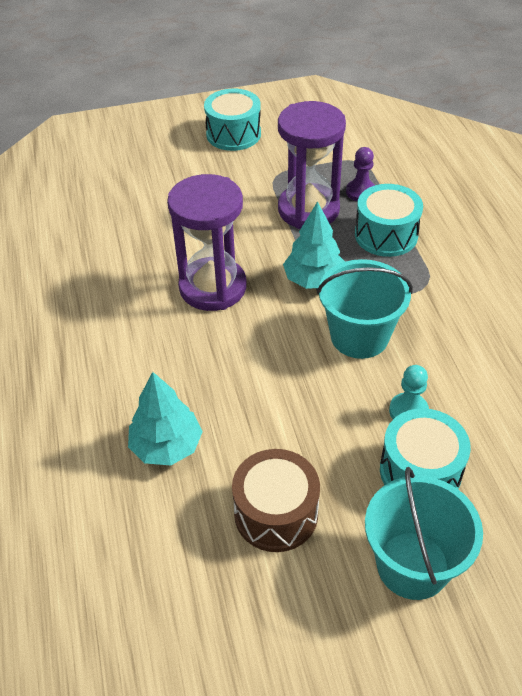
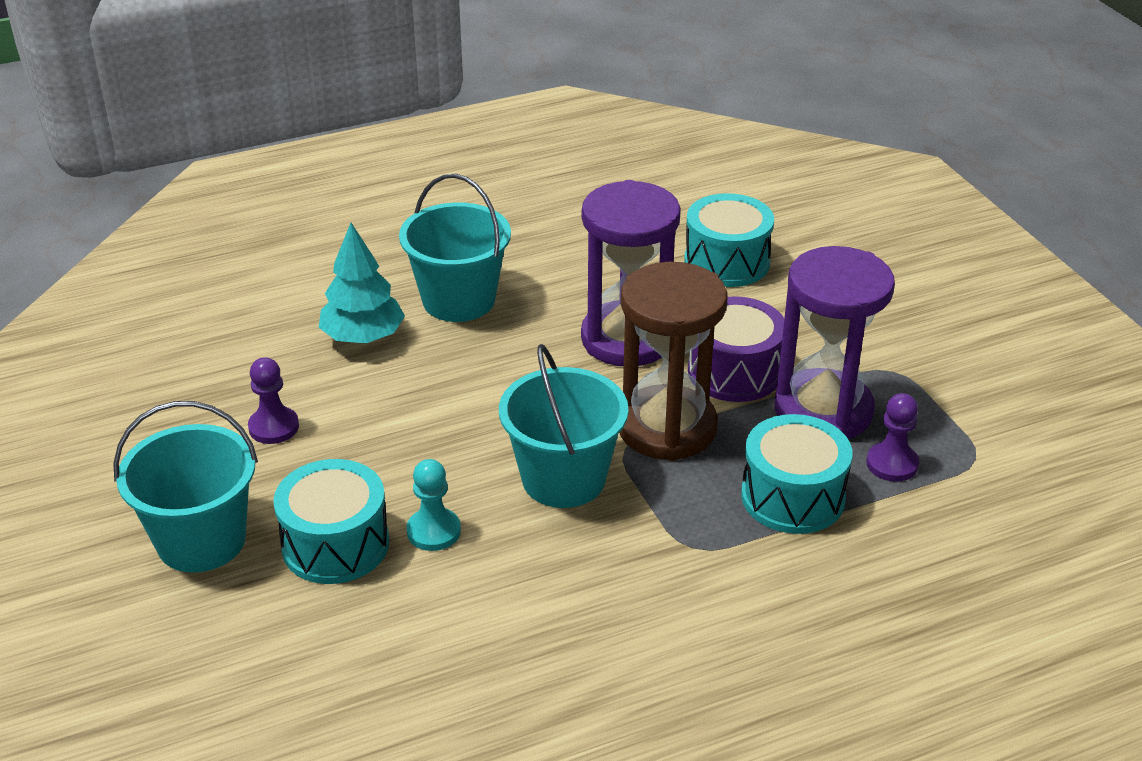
camera: 80 degrees right, 10 degrees down
(134, 379) = (458, 300): none -> turquoise bucket
(233, 134) = (980, 318): turquoise drum -> turquoise drum (727, 262)
(261, 241) = (734, 372): none -> purple drum
(276, 513) = (273, 427): brown drum -> purple pawn
(314, 280) = (667, 428): turquoise tree -> brown hourglass

